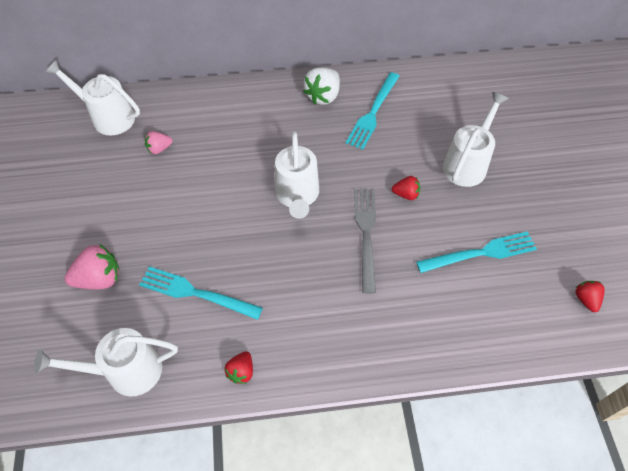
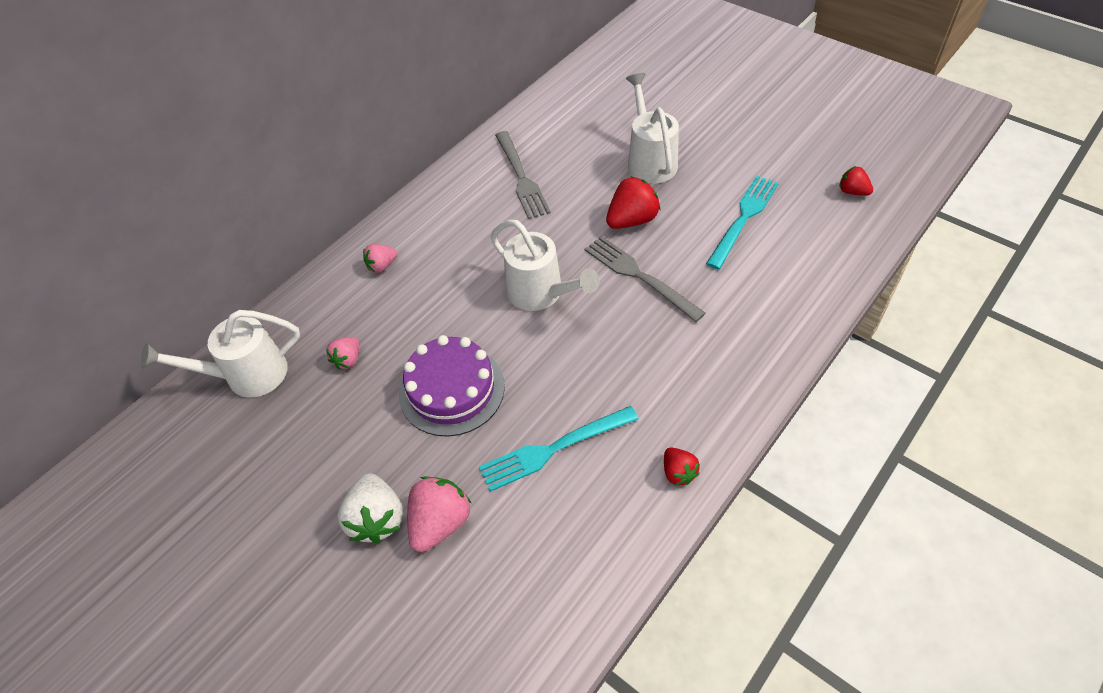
camera: 40 degrees left, 5 degrees down
(125, 371) = (575, 574): white watering can -> none
(187, 211) = (451, 390): none -> purple cake
(235, 108) = (382, 266): none -> pink strawberry
(323, 96) = (457, 195): white strawberry -> white strawberry (377, 519)
(373, 113) = (521, 178): turquoise fork -> grey fork
(406, 194) = (632, 220): red strawberry -> red strawberry, size x1.70

